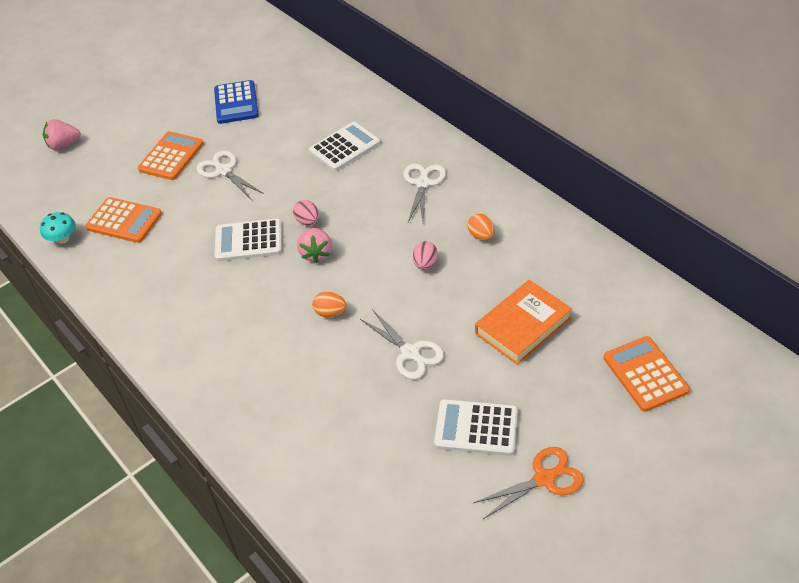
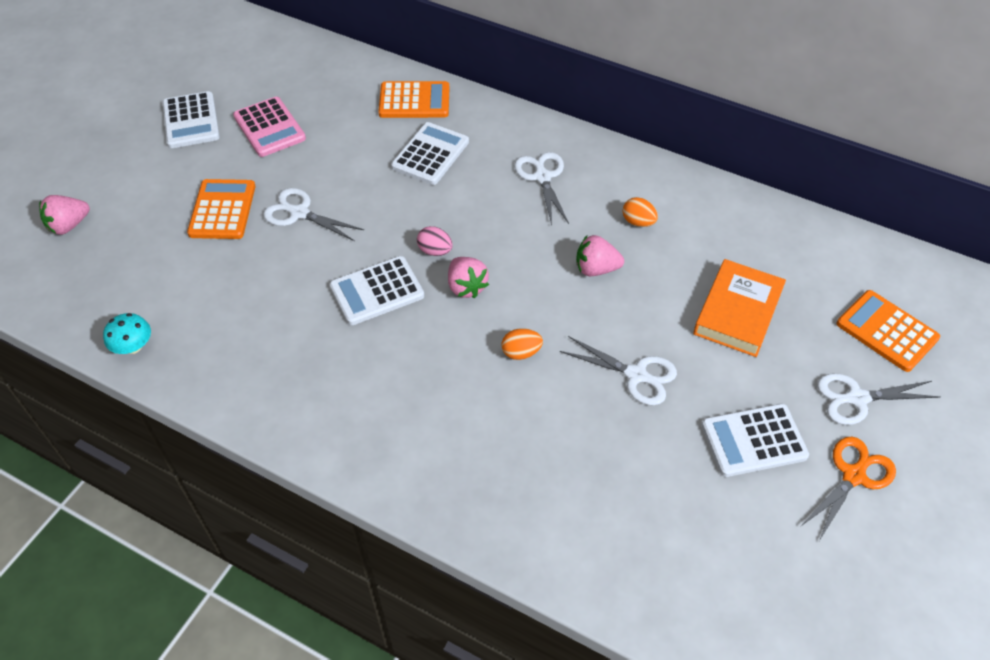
camera: 25 degrees left, 5 degrees up
(124, 221) = (204, 304): orange calculator -> orange calculator (414, 101)
(183, 87) = (191, 121): none -> white calculator
(236, 103) = (269, 128): blue calculator -> pink calculator
(425, 264) = (596, 269): pink egg -> pink strawberry
(584, 420) = (856, 398): none -> white scissors

